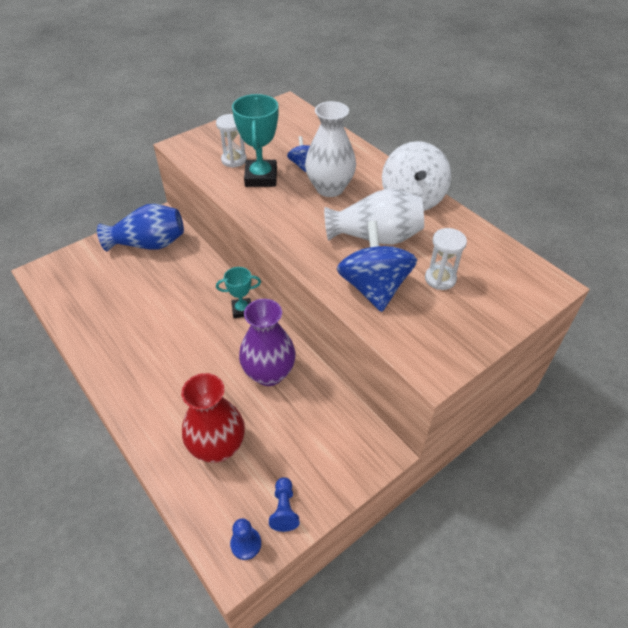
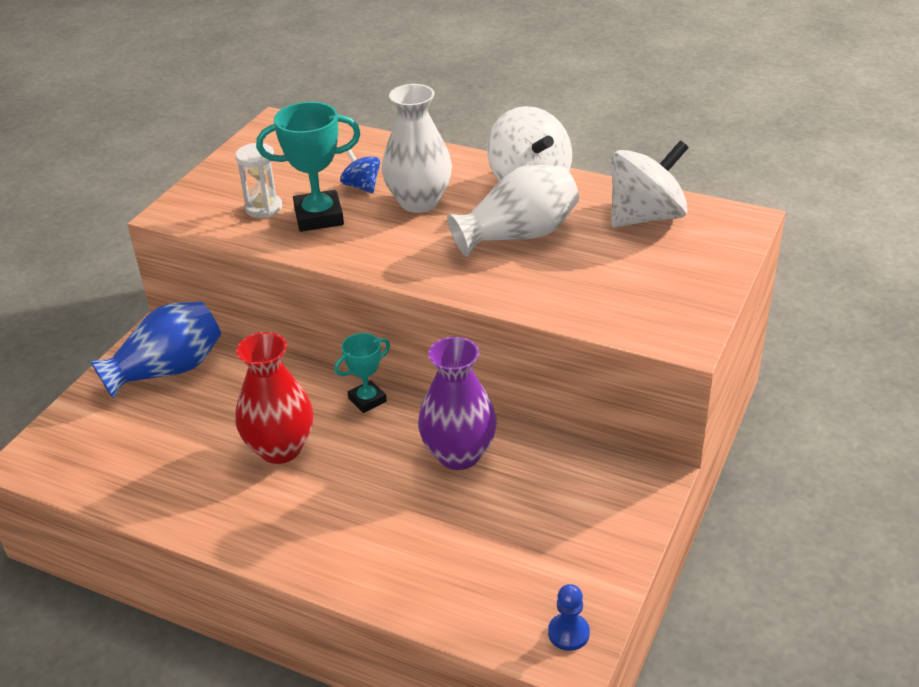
camera: 25 degrees left, 10 degrees down
(218, 447) = (456, 555): red vase -> red vase (280, 448)
(261, 177) = (319, 217): turquoise trophy -> turquoise trophy turned 75 degrees counterclockwise
(284, 509) = (586, 581): blue pawn -> none
(374, 288) = (558, 287): blue spinning top -> none
(440, 279) = (625, 253): white hourglass -> none
(476, 255) = (645, 217): none -> white spinning top

